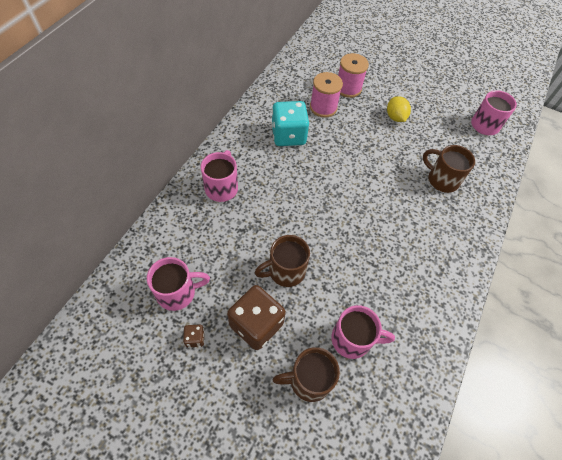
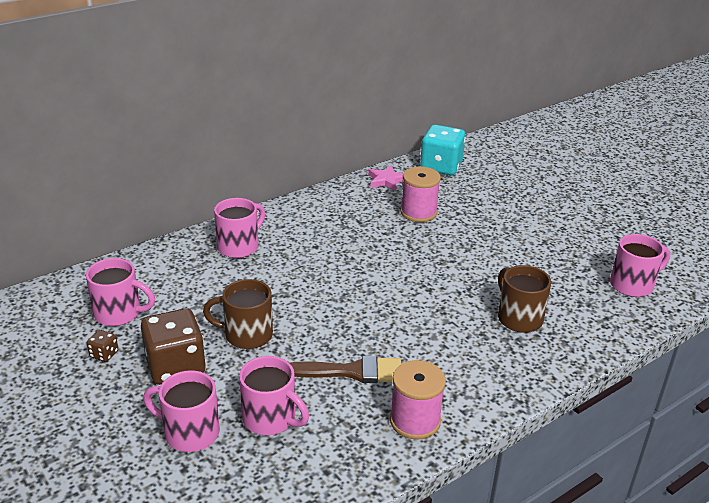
camera: 30 degrees right, 25 degrees down
(283, 84) = (387, 181): none -> pink star
(288, 135) = (353, 225): turquoise dice -> turquoise dice (441, 167)
(308, 380) = (190, 432): brown mug -> pink mug
(348, 88) = (466, 204): pink spool -> pink spool (415, 421)
(375, 272) = (352, 371): none -> brown brush
(395, 117) = (506, 244): yellow lemon -> none

